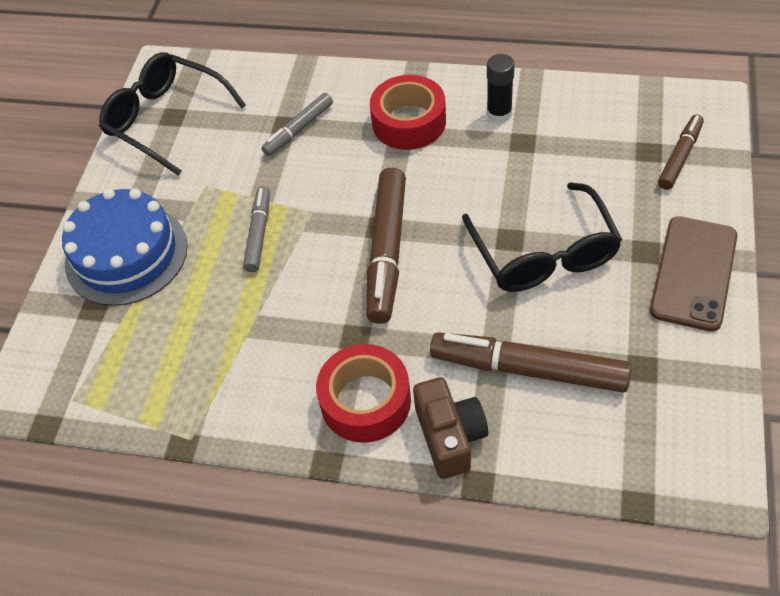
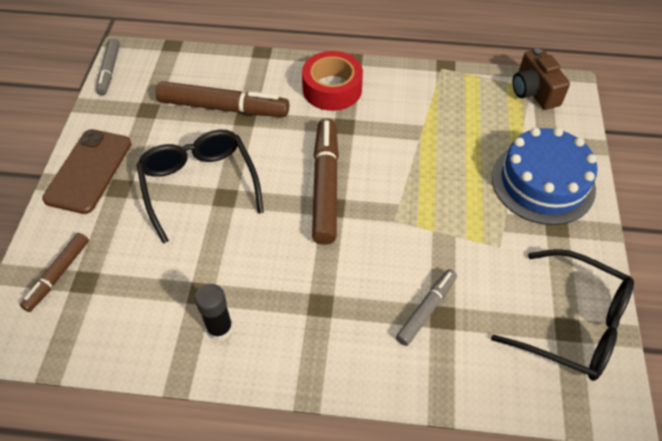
camera: 170 degrees right, 0 degrees up
(259, 233) = (436, 200): grey marker -> grey marker (109, 70)
(409, 122) = (313, 318): red tape -> none
(450, 436) = (277, 72): brown camera -> brown camera (534, 92)

